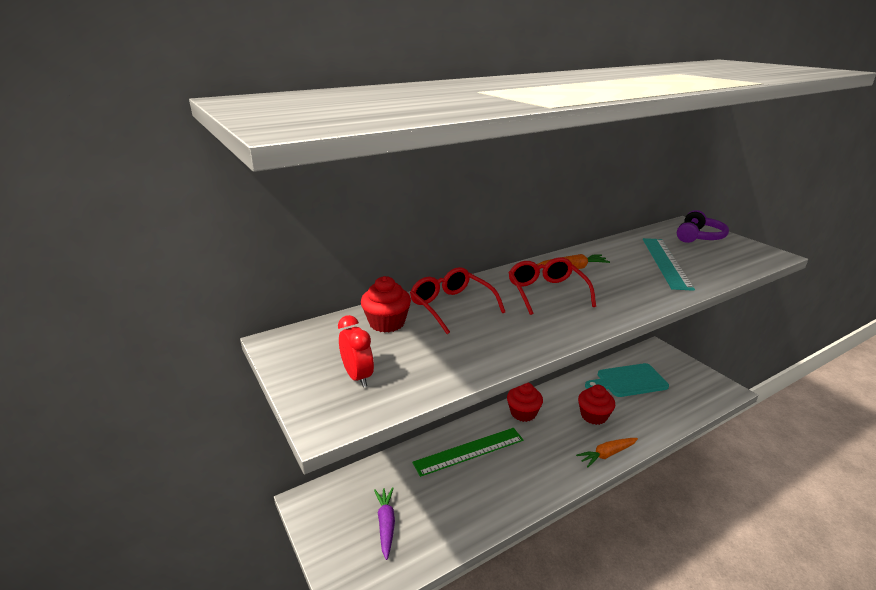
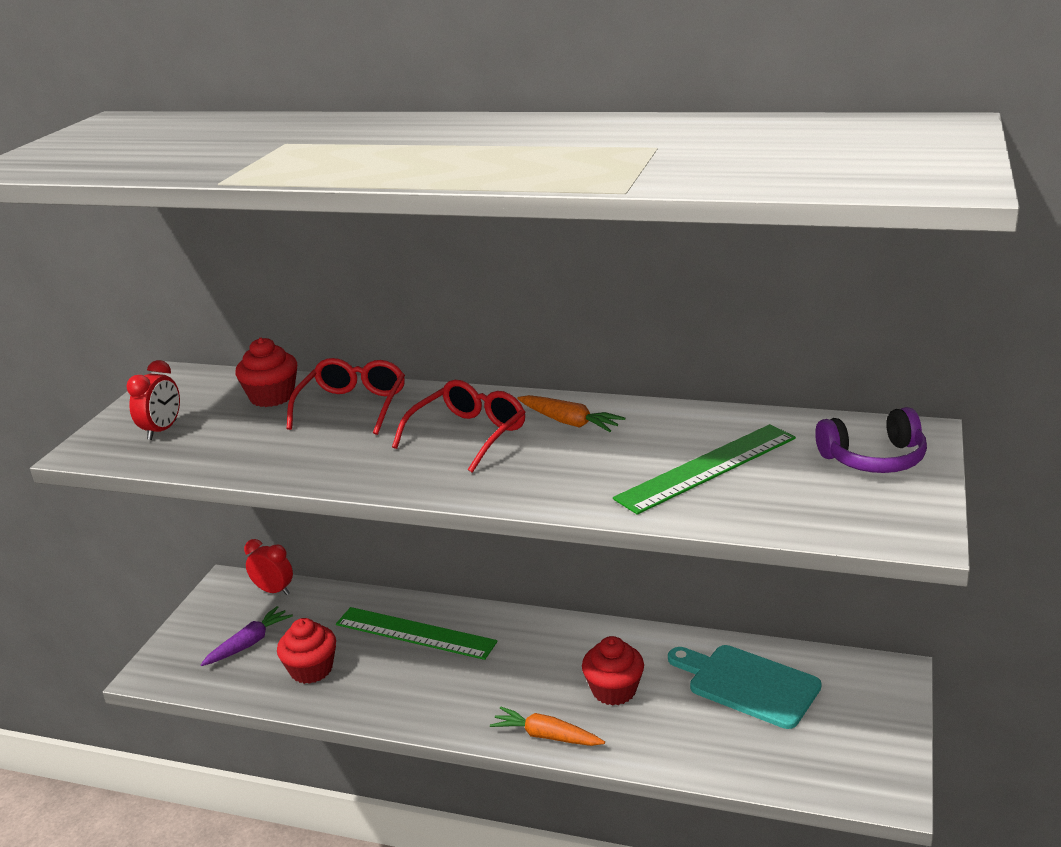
camera: 50 degrees right, 0 degrees up
(347, 484) = (274, 591): none -> red clock
(523, 413) = (537, 634): red cupcake -> red cupcake (311, 669)
(665, 262) = (706, 468): turquoise ruler -> green ruler

